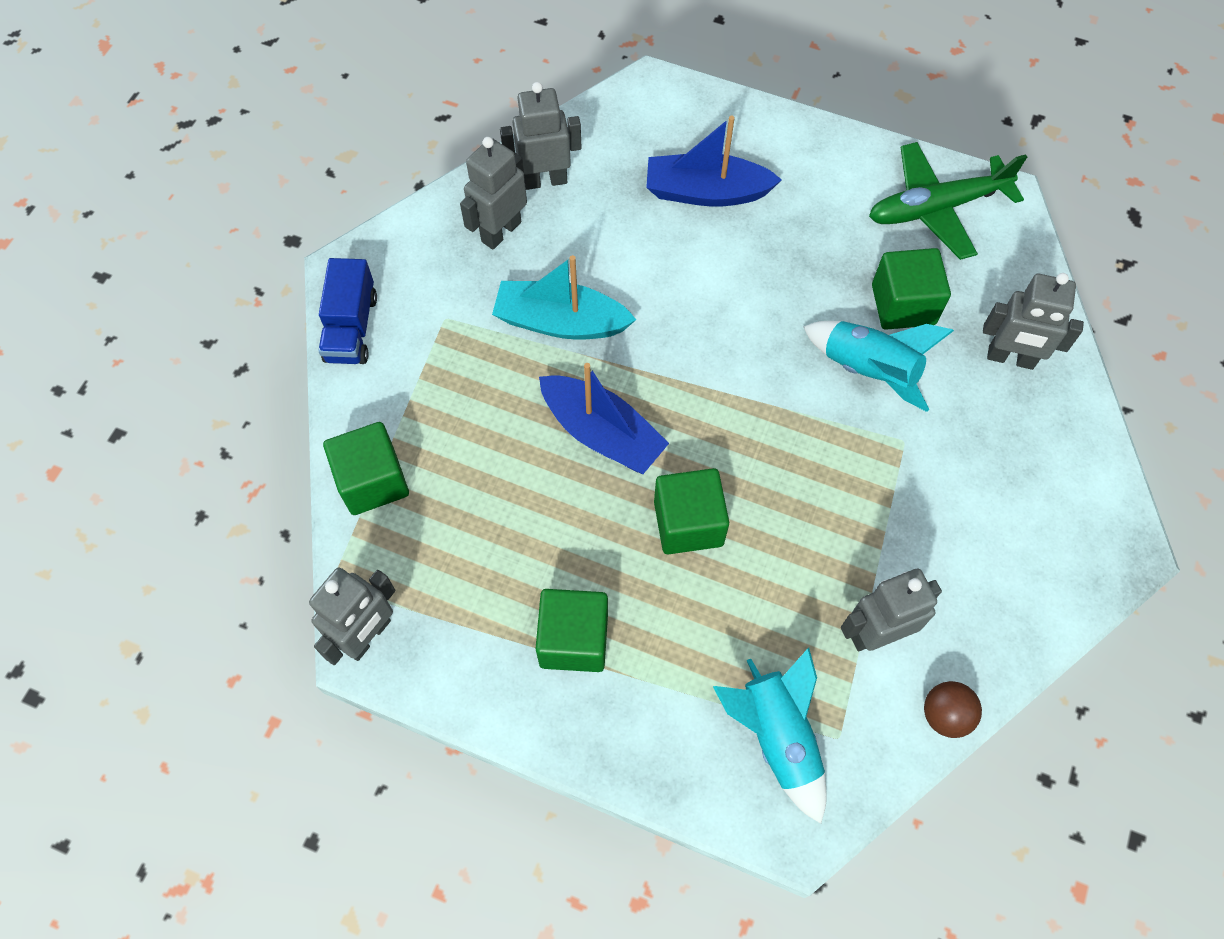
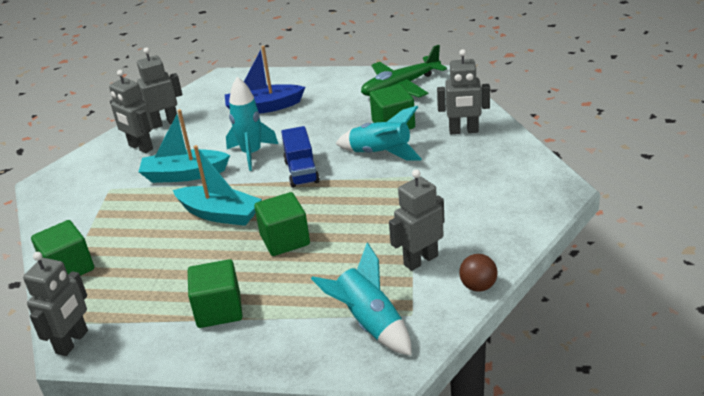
camera: 10 degrees left, 30 degrees down
(351, 328) = (48, 205): blue truck -> blue truck (301, 171)
(501, 231) = (140, 147): grey robot -> grey robot turned 75 degrees counterclockwise
(602, 433) = (220, 214): blue boat -> turquoise boat
(669, 305) = (252, 154): none -> turquoise rocket

